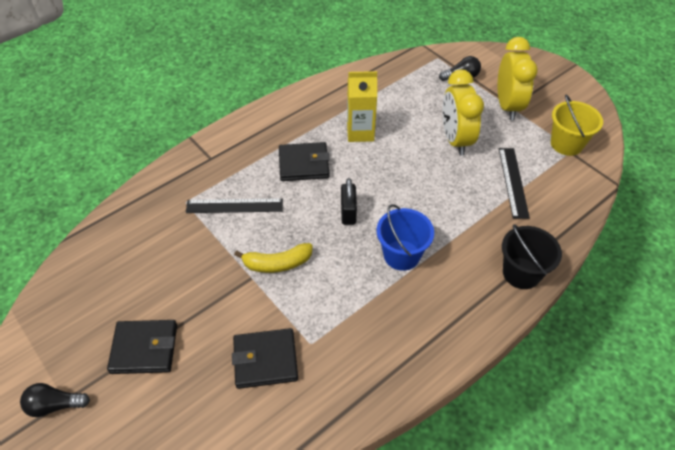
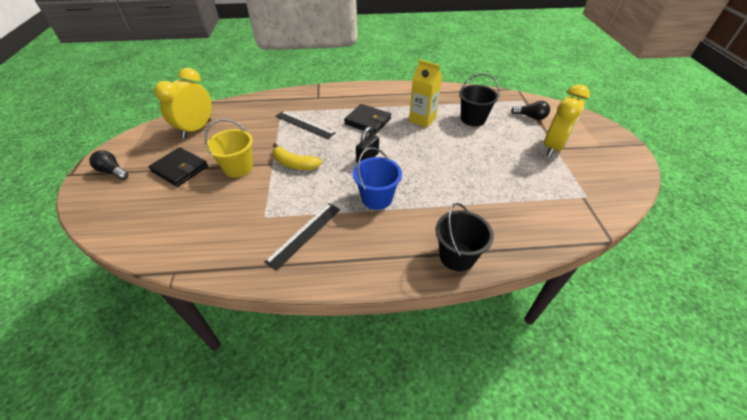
camera: 35 degrees right, 5 degrees down
(265, 360) = (230, 210): black wallet -> none
(410, 106) = (473, 119): none -> black bucket
(455, 140) = (488, 150): yellow clock -> yellow clock (196, 129)
(513, 182) = (510, 195): black ruler -> black ruler (304, 234)
(566, 144) = (584, 191): yellow bucket -> yellow bucket (238, 168)

